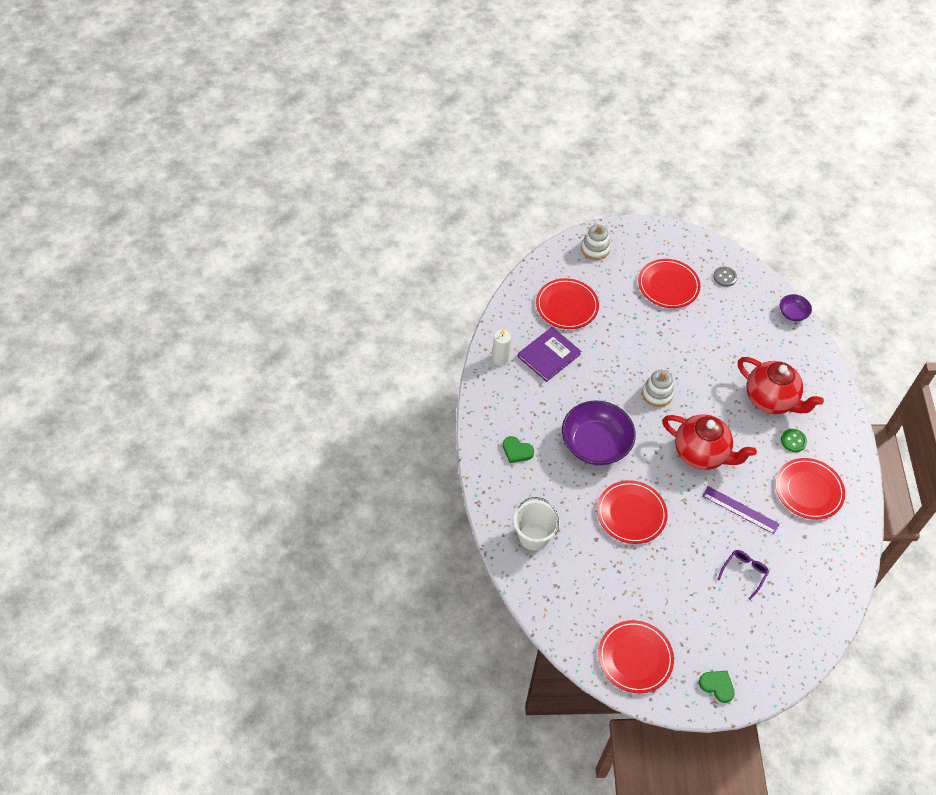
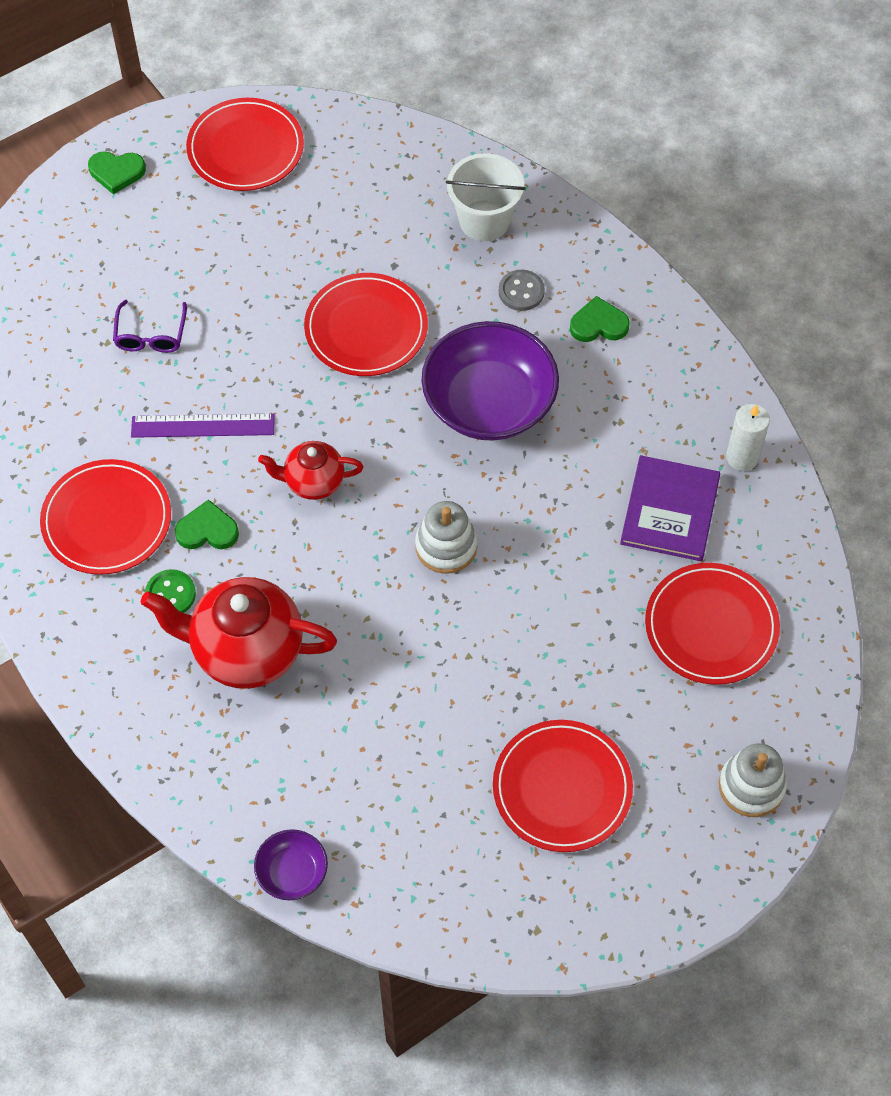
camera: 150 degrees right, 5 degrees up
(701, 454) = (313, 482): red teapot -> red teapot, size x0.56
(724, 277) = (467, 878): grey button -> grey button (521, 291)
(762, 459) = (207, 530): none -> green heart

